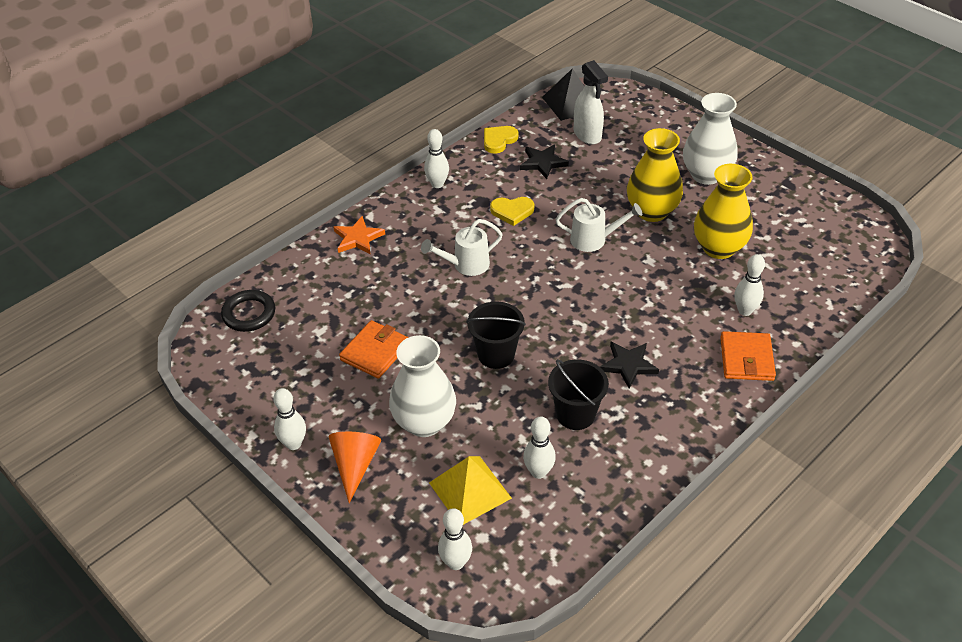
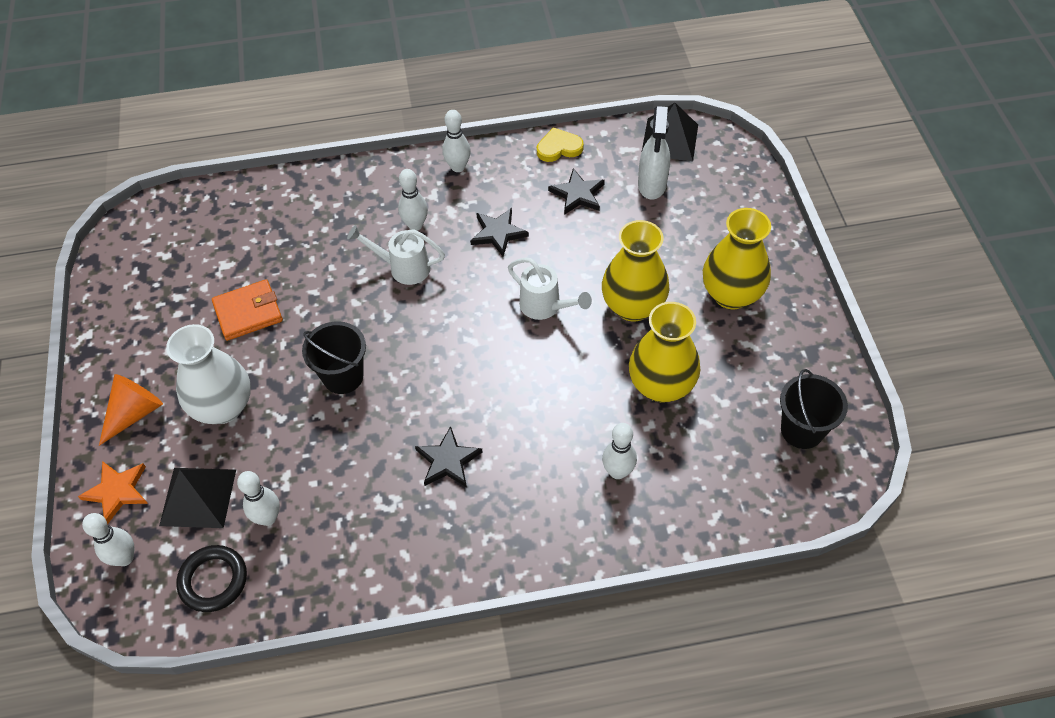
camera: 35 degrees right, 10 degrees up
(249, 314) = (186, 216): black ring -> black ring (213, 580)
(293, 444) = (109, 362): white bowling pin -> white bowling pin (415, 225)
(358, 238) = (338, 188): orange star -> orange star (117, 491)
(470, 490) = (198, 497): yellow pyramid -> black pyramid
(512, 211) = (498, 233): yellow heart -> black star
(575, 414) = (353, 481): black bucket -> black bucket (802, 430)
(706, 175) = (731, 294): white vase -> yellow vase
(746, 359) = (566, 525): orange wallet -> none

